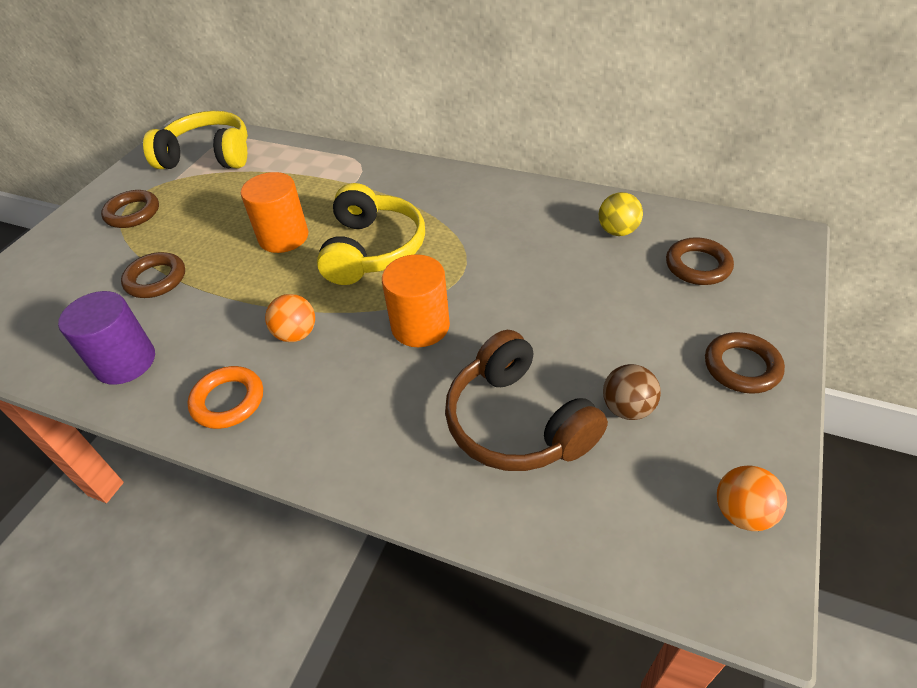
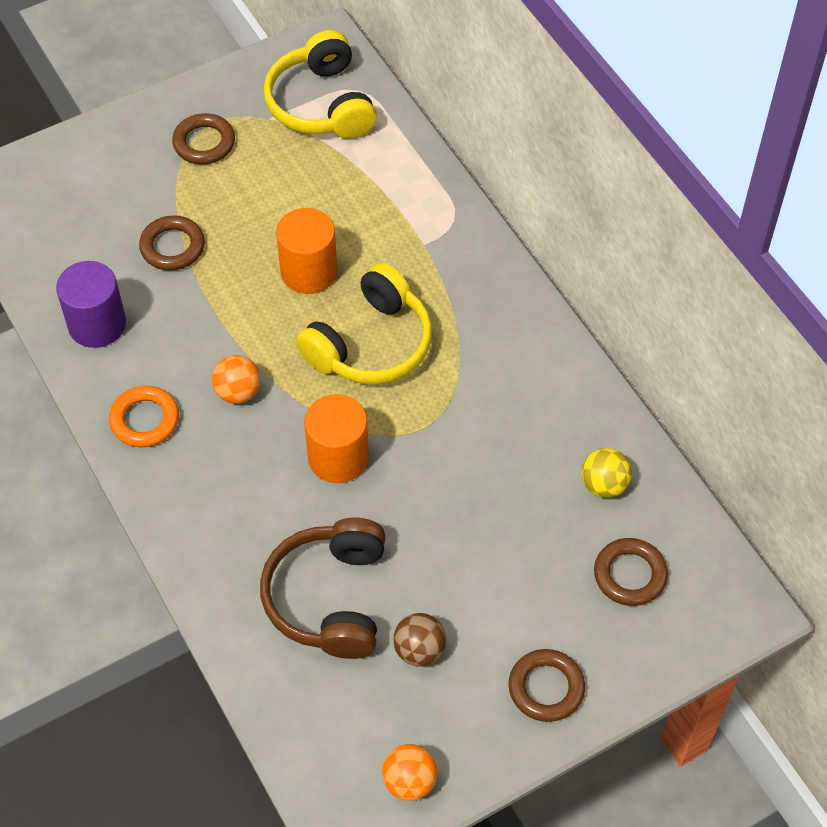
camera: 35 degrees right, 10 degrees up
(208, 156) = (321, 104): yellow headphones -> yellow headphones turned 150 degrees counterclockwise

